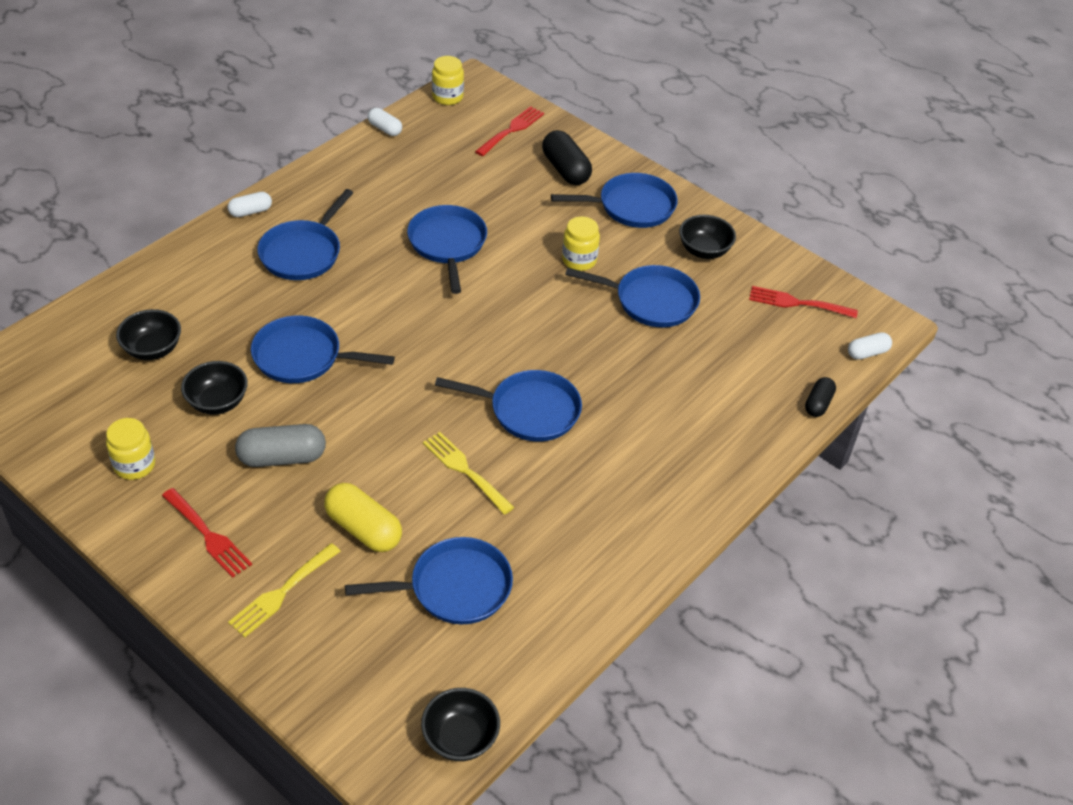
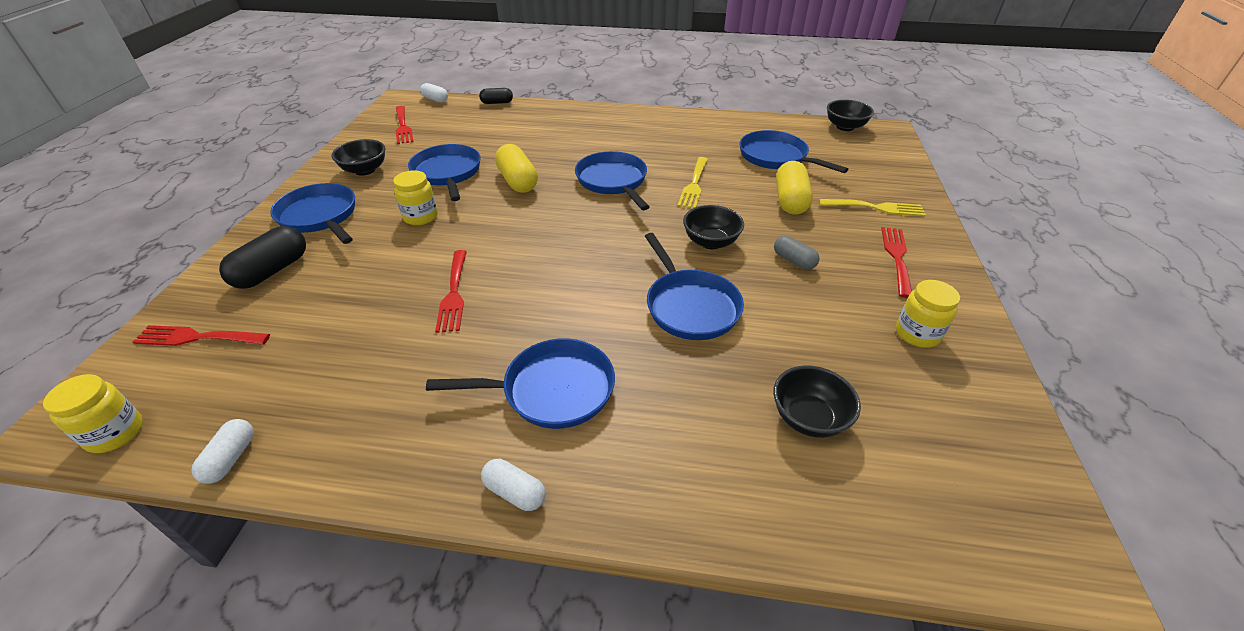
camera: 120 degrees left, 5 degrees down
(217, 402) = (798, 327): black bowl -> black bowl (710, 242)
(282, 457) = (794, 261): grey capsule -> grey capsule, size x0.59
(447, 244) = (453, 293): blue pan -> red fork
(592, 342) = (518, 181): none -> yellow capsule

